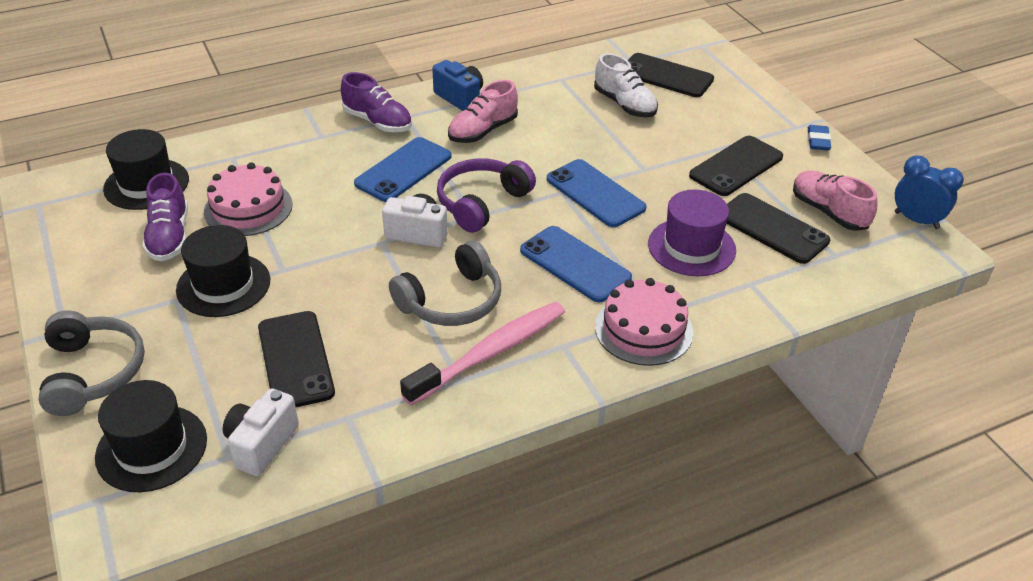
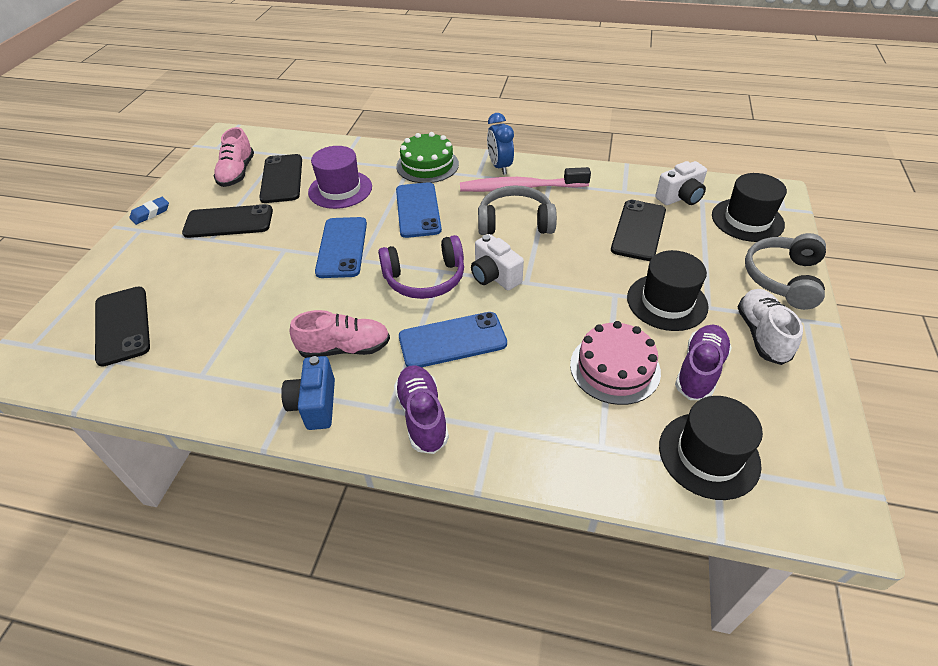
camera: 140 degrees left, 5 degrees up
(624, 105) = (203, 313): white shoe -> white shoe (762, 335)
(643, 329) = (427, 165): pink cake -> green cake
(916, 220) = (207, 150): blue clock -> blue clock (499, 167)

